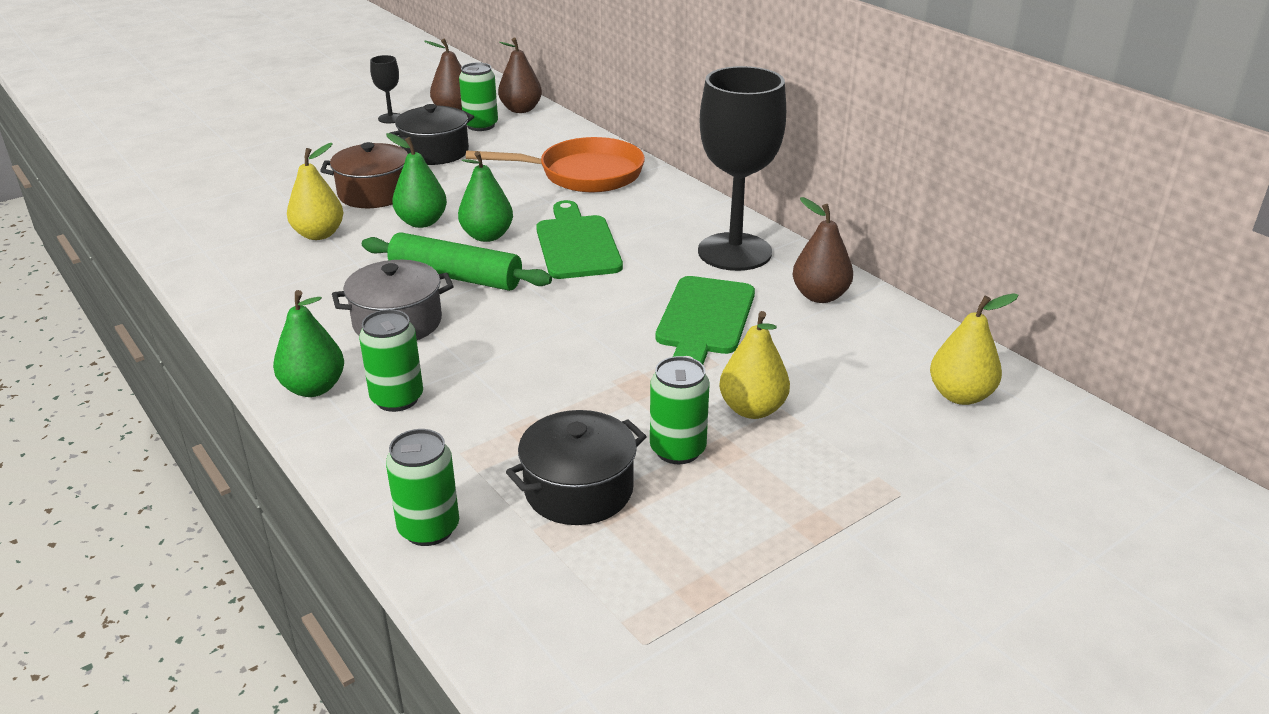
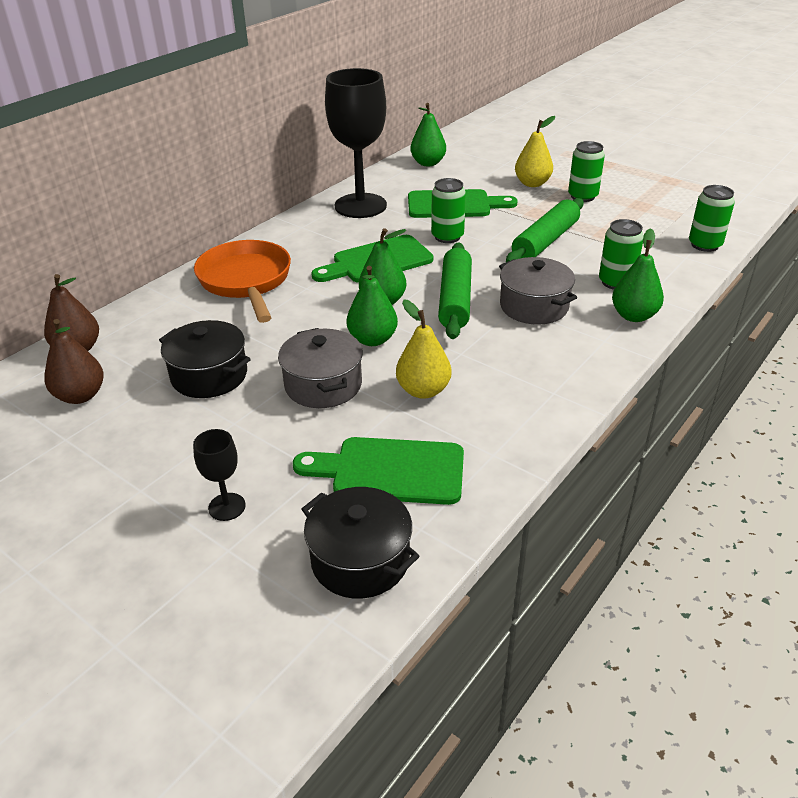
camera: 105 degrees left, 5 degrees up
(238, 207) = (390, 471): none -> green cutting board
(374, 193) = (323, 385): brown pot -> grey pot
(390, 118) = (105, 439): black goblet -> black goblet (227, 507)
(481, 125) = (128, 364): green can -> green can (447, 237)
(546, 371) = (545, 241): none -> green rolling pin
(579, 490) = (637, 214): black pot -> black pot (360, 560)
(820, 296) = (403, 177): brown pear -> none
(871, 325) = (428, 163): none -> green pear
(960, 395) = (480, 142): yellow pear -> none

